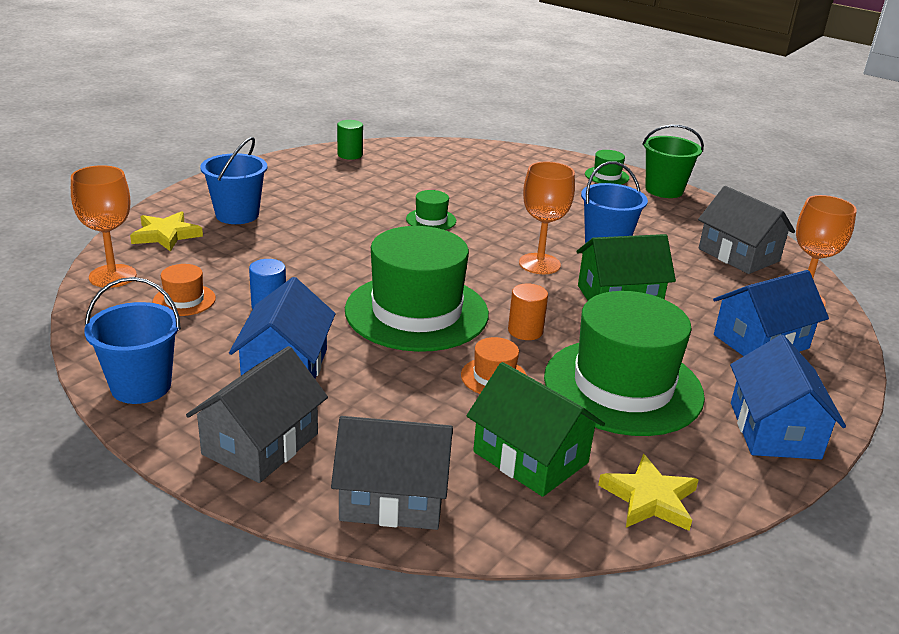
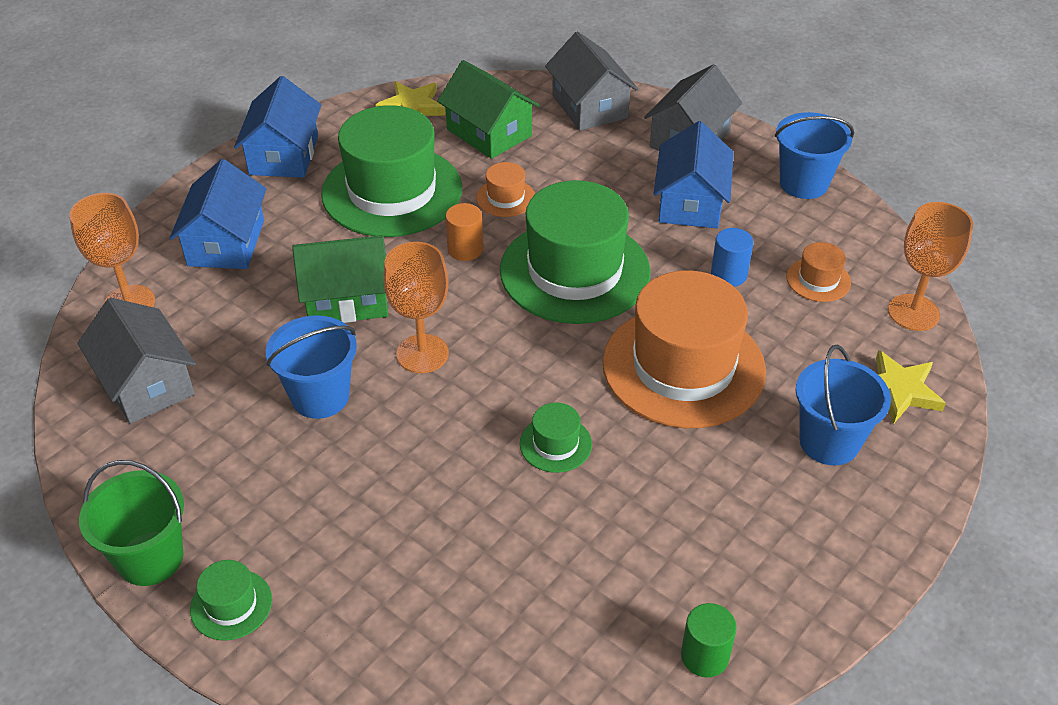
camera: 175 degrees left, 15 degrees up
(330, 251) = (683, 367): none -> orange hat
(393, 497) = (589, 106): grey house -> grey house turned 60 degrees clockwise
(761, 341) = (226, 243): blue house -> blue house turned 60 degrees counterclockwise

